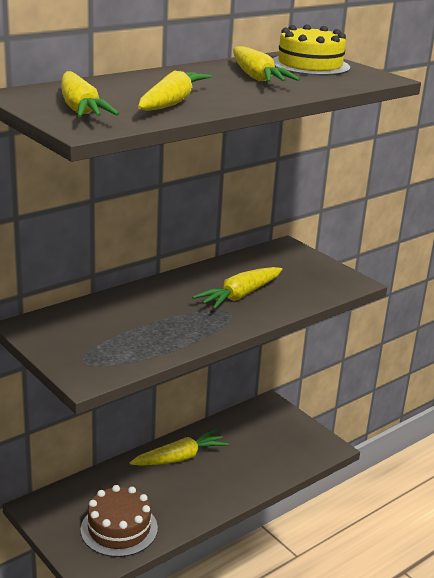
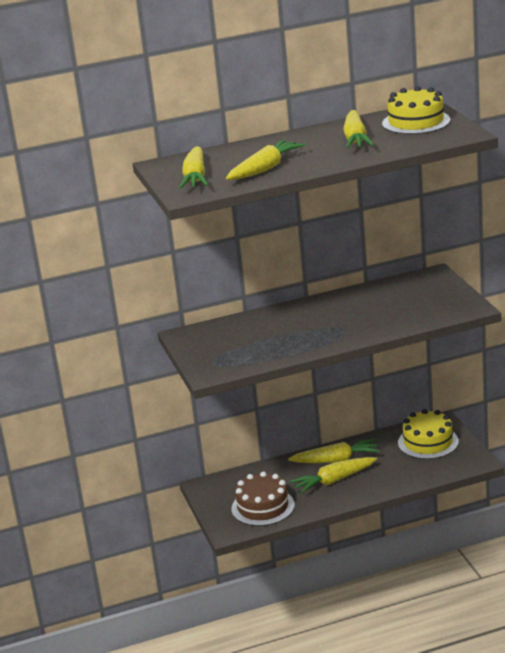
camera: 25 degrees right, 0 degrees up
(239, 296) = (362, 317): yellow carrot -> yellow carrot (333, 481)
(268, 428) = (428, 442): none -> yellow cake

